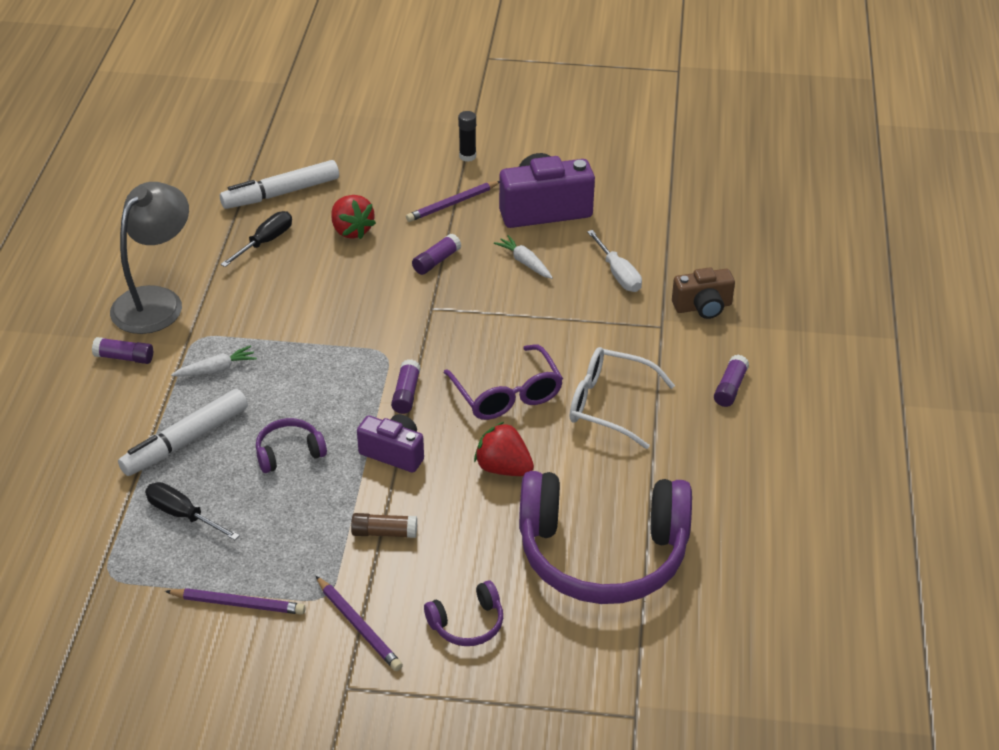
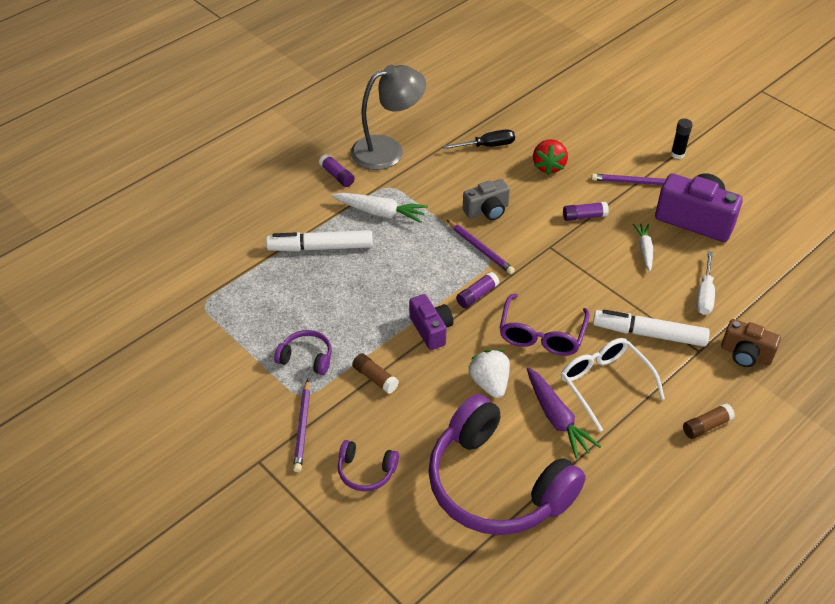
camera: 40 degrees right, 5 degrees up
(182, 515) = (275, 292): black screwdriver -> none
(216, 369) = (380, 212): white carrot -> white carrot, size x1.55
(238, 604) = (252, 367): purple pencil -> purple pencil (480, 249)
(281, 193) = (528, 119): white marker -> white marker (649, 334)
(289, 452) = (370, 290): purple headphones -> purple headphones (306, 358)
(332, 307) = (487, 211): none -> grey camera
(503, 468) = (489, 383): red strawberry -> white strawberry
(597, 461) = (556, 418): none -> purple carrot
(730, 388) = (706, 426): purple glue stick -> brown glue stick

